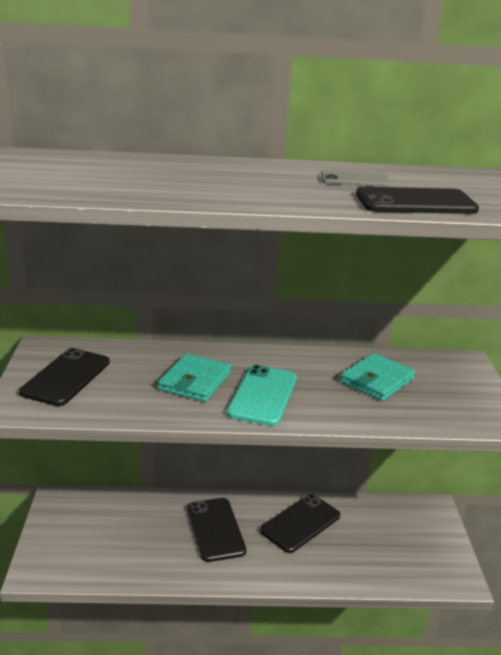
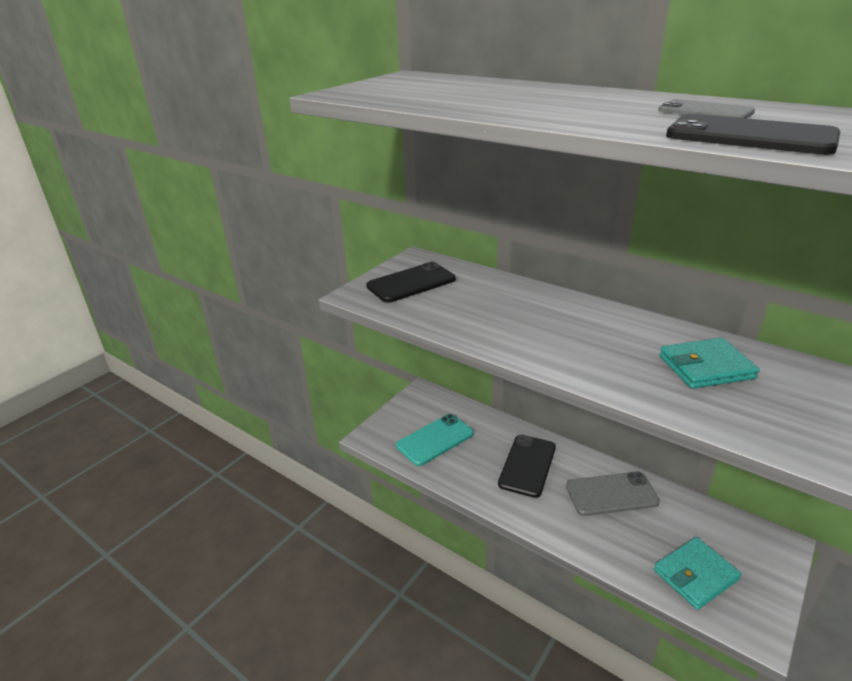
camera: 40 degrees right, 5 degrees up
(195, 381) = (511, 314): turquoise wallet -> turquoise wallet (695, 575)
(263, 395) = (562, 344): turquoise phone -> turquoise phone (435, 439)
(300, 523) = (611, 494): black phone -> grey phone

